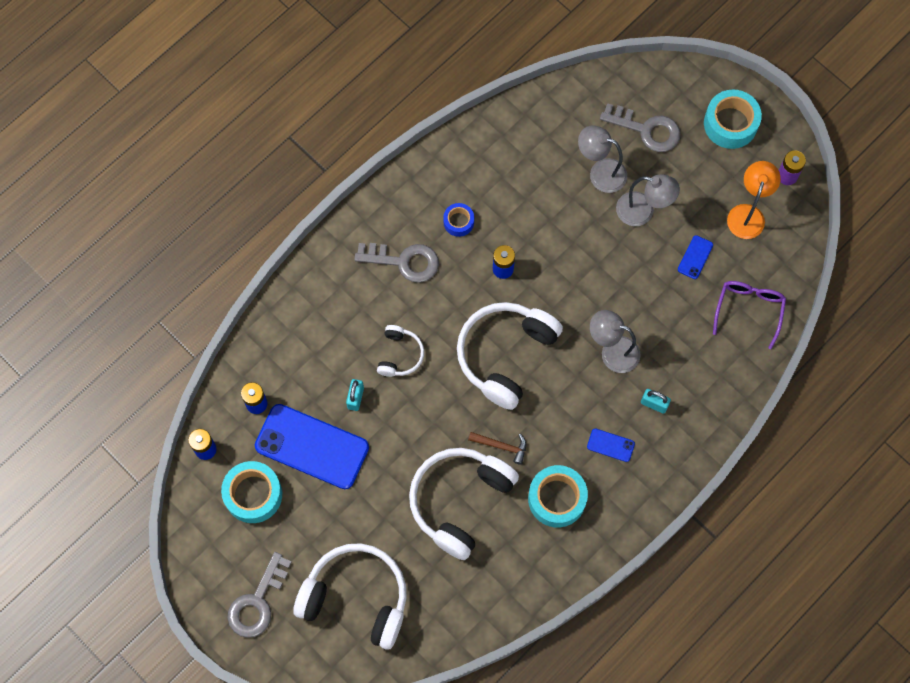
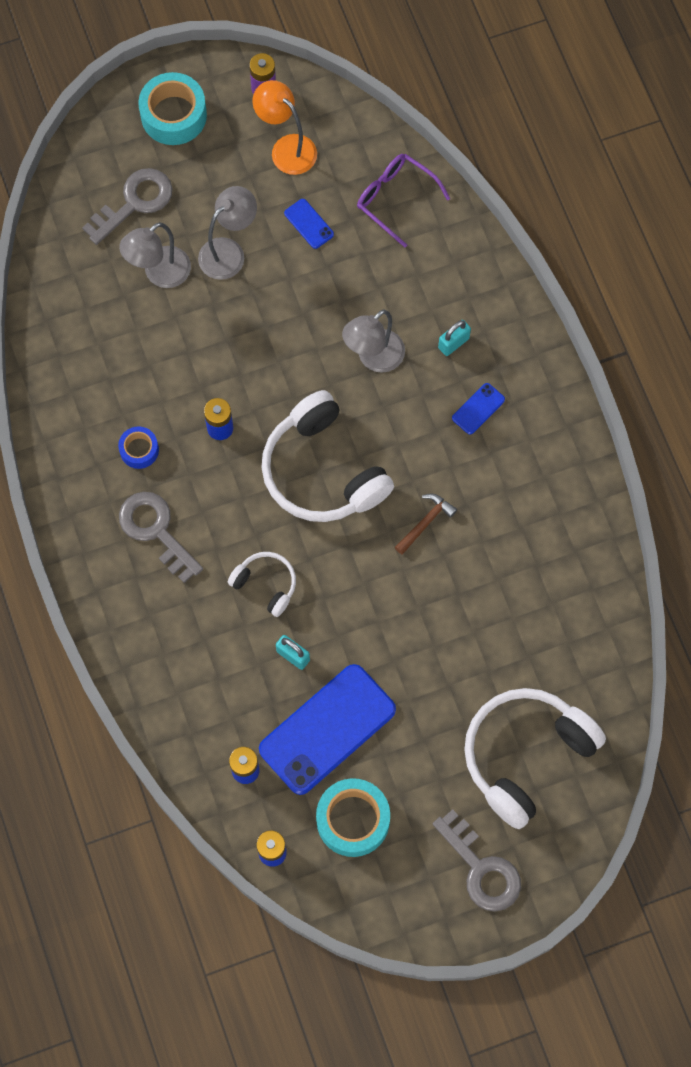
camera: 65 degrees left, 0 degrees up
(404, 261) = (156, 531): grey key -> grey key turned 75 degrees counterclockwise
(459, 501) = (467, 595): white headphones -> none
(557, 498) = (512, 491): turquoise tape -> none

